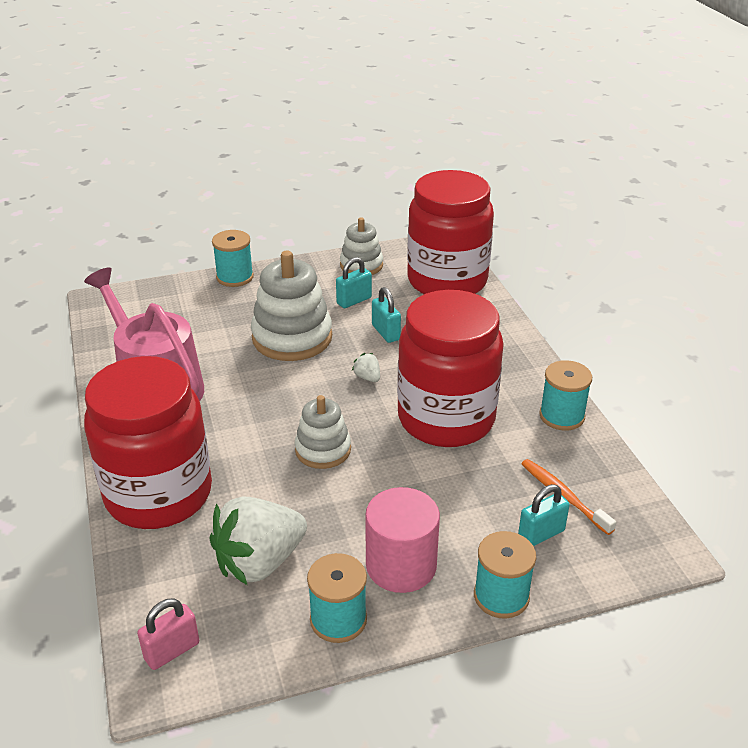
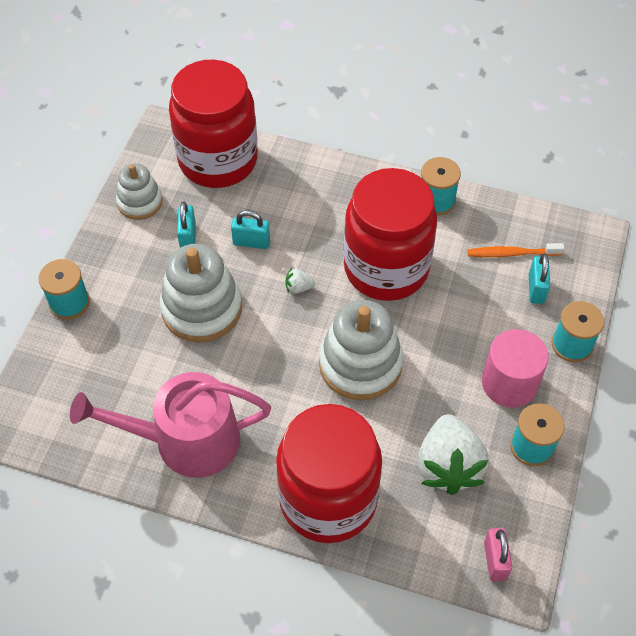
camera: 55 degrees left, 20 degrees up
(323, 450) = (360, 364): white stacking toy -> white stacking toy, size x1.66

